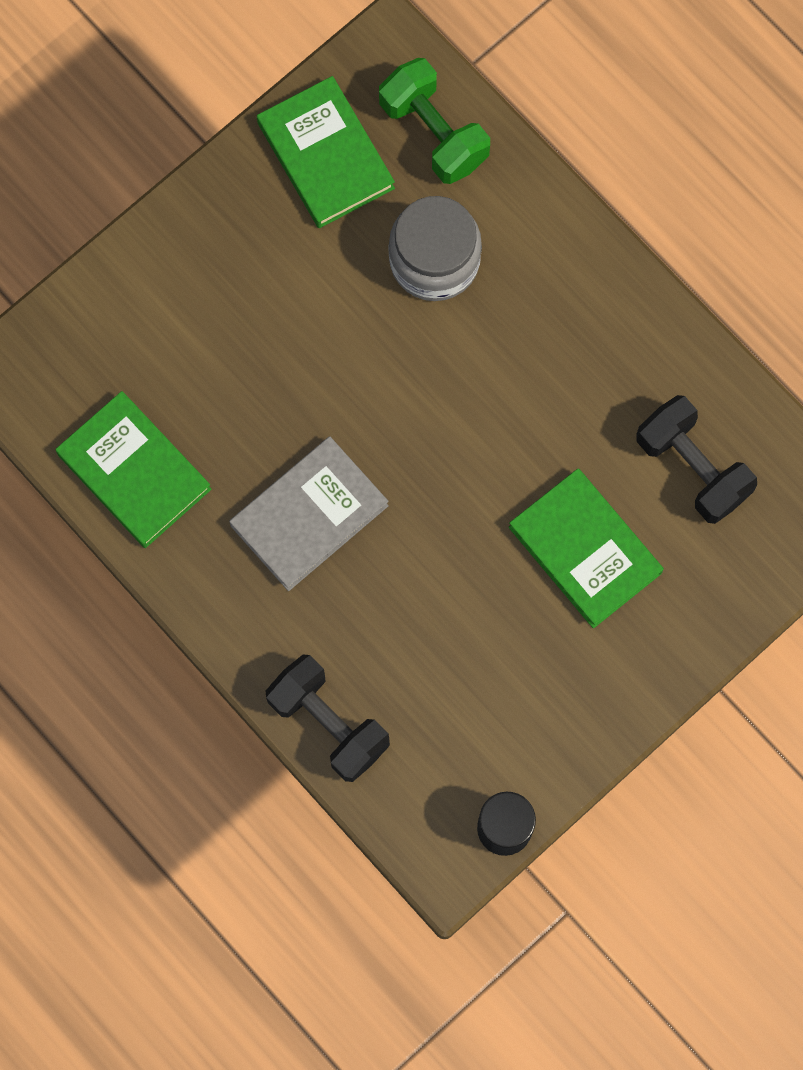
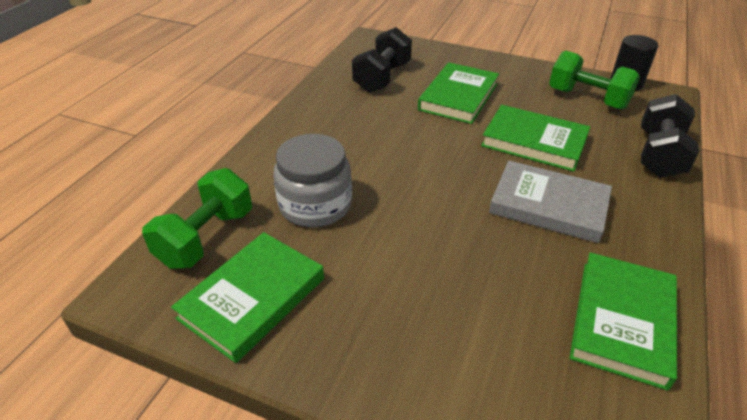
camera: 115 degrees left, 35 degrees down
(430, 583) = (534, 142): none -> green book
(493, 735) = (587, 99): none -> green dumbbell

